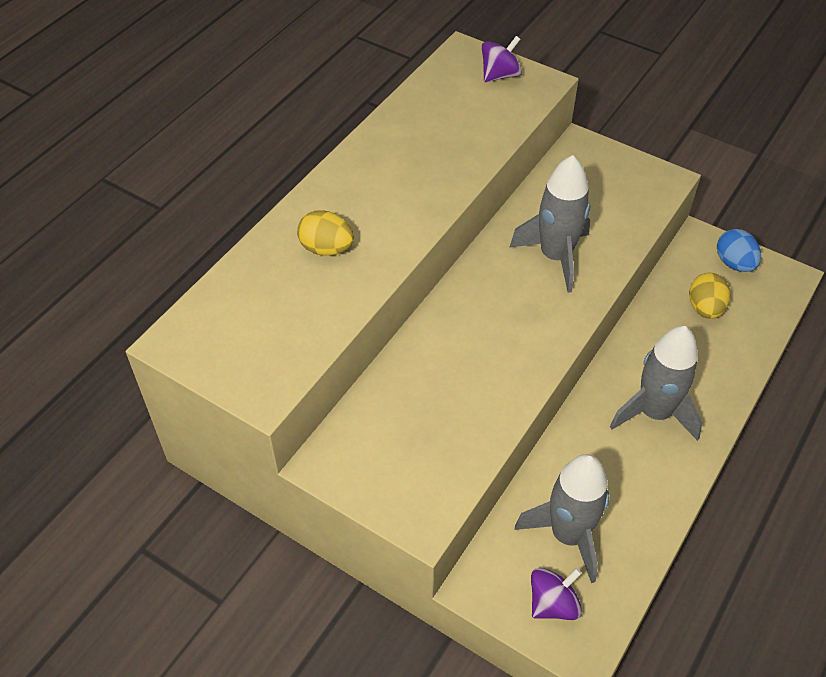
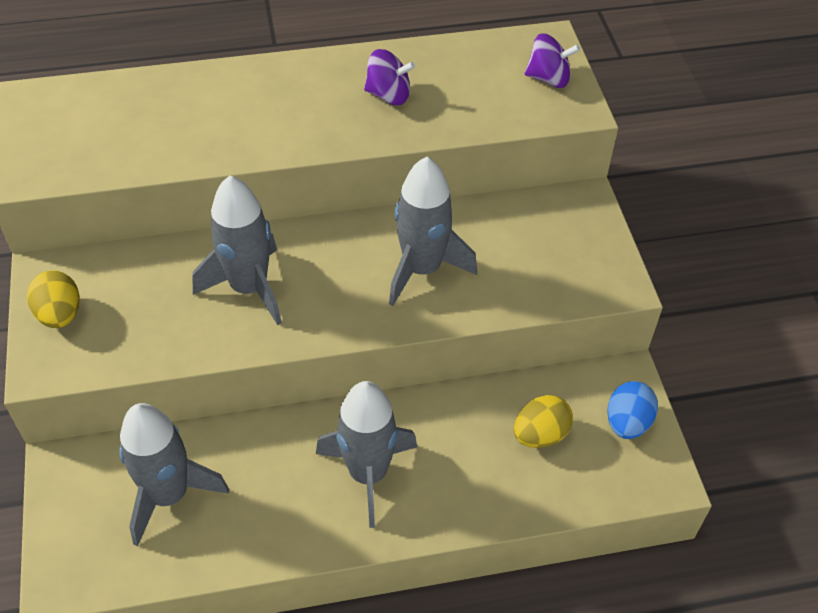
camera: 45 degrees right, 0 degrees up
(326, 249) = (213, 112): yellow egg -> yellow egg (60, 314)
(474, 354) = (249, 288): none -> grey rocket
(553, 603) = (88, 529): purple spinning top -> purple spinning top (388, 95)

